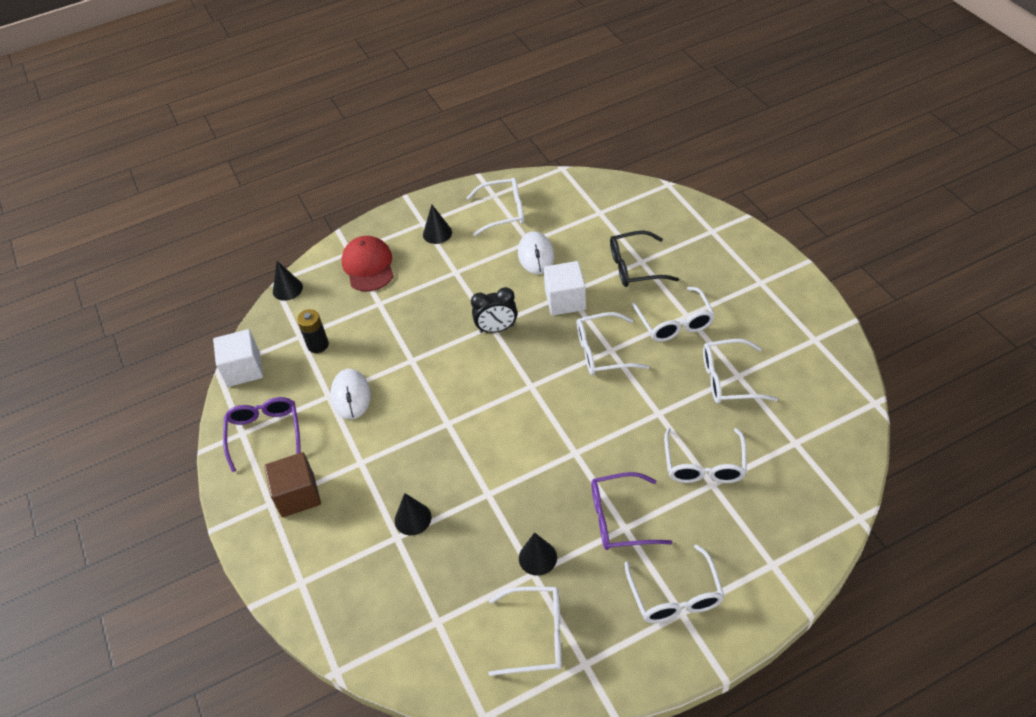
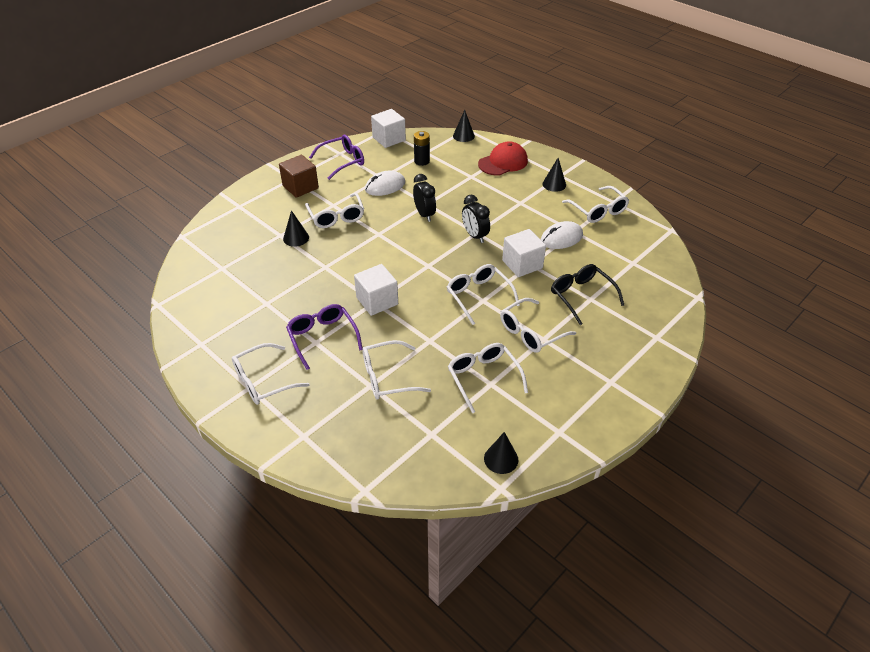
camera: 65 degrees right, 5 degrees down
(432, 367) = (424, 214): none -> black clock
(536, 636) = (218, 315): white glasses -> white glasses (336, 217)
(537, 557) = (279, 302): black cone -> black cone (501, 459)
(575, 450) = (377, 301): none -> white cube

